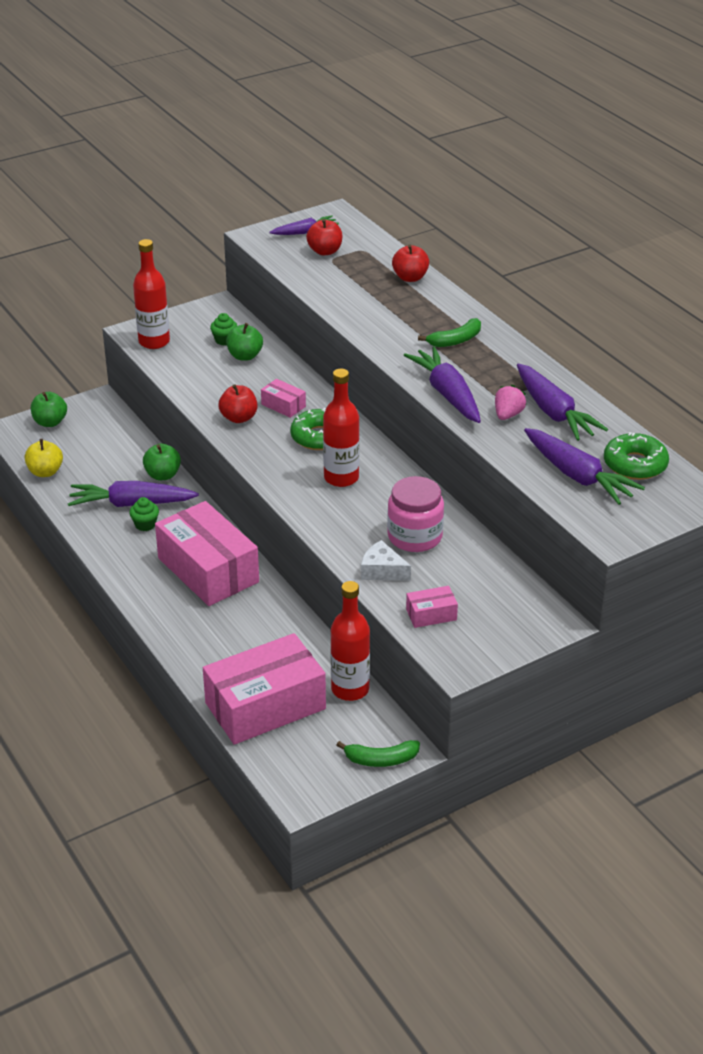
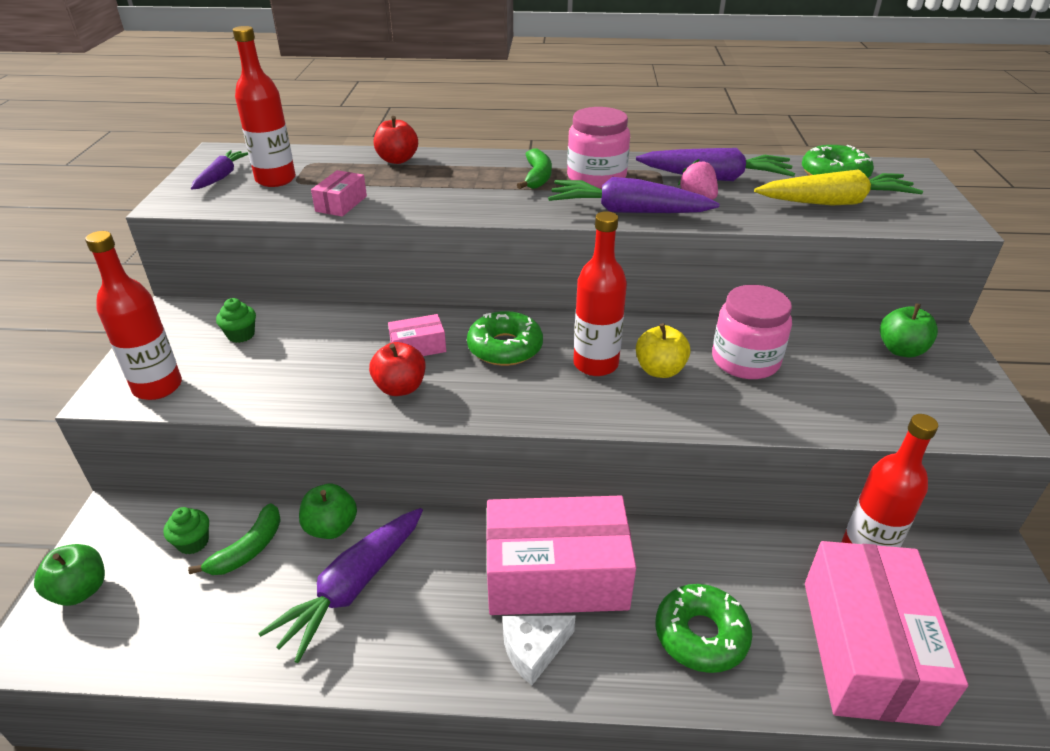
camera: 55 degrees left, 0 degrees up
(45, 472) = (175, 653): yellow apple -> yellow apple (660, 370)
(145, 525) = (409, 594): green cupcake -> green cupcake (193, 542)
(216, 639) = (701, 635): none -> green donut
(245, 356) = (291, 334): green apple -> green apple (901, 350)
(325, 251) = (275, 179): red apple -> red bottle
(381, 760) = (1009, 586): green banana -> green banana (248, 549)
(382, 571) = (794, 407): white cheese -> white cheese (533, 650)
(431, 614) = (898, 407): pink box -> pink box (341, 204)
(486, 363) = (596, 178): none -> pink jar
(577, 476) = (835, 202): purple carrot -> yellow carrot

